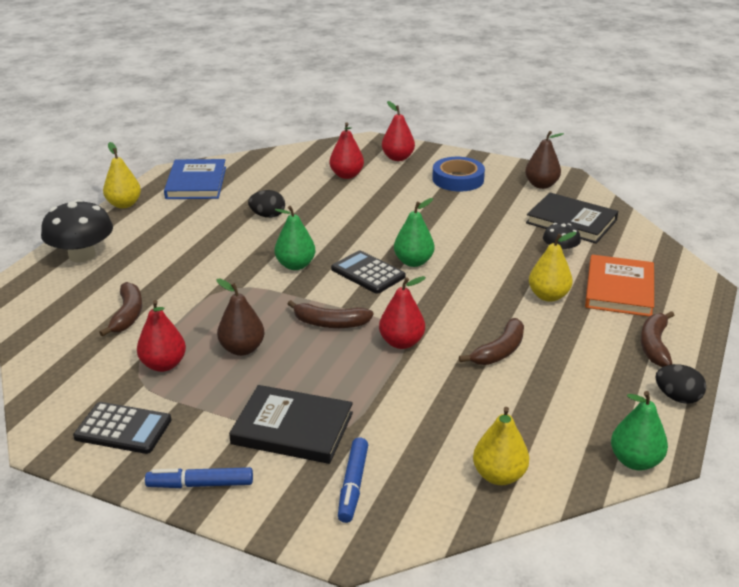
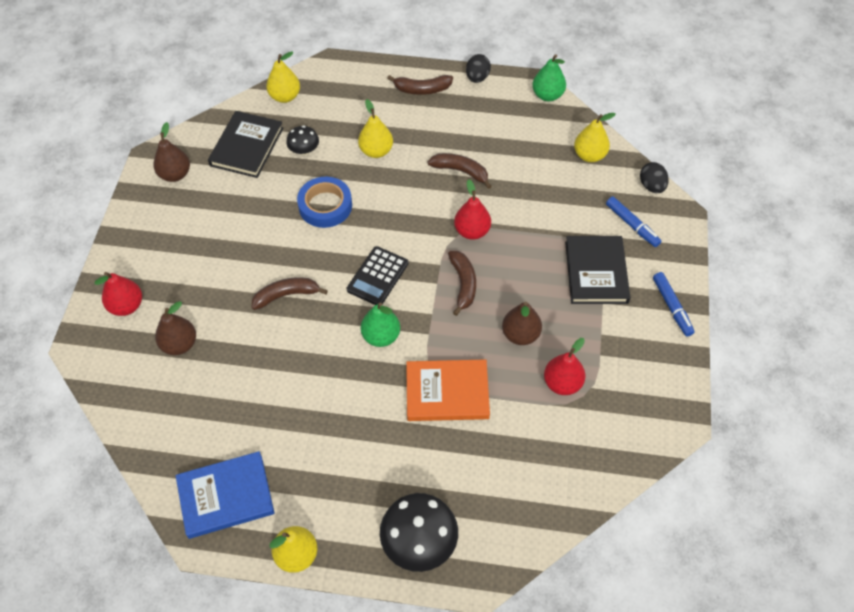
camera: 105 degrees left, 25 degrees up
(123, 429) = (644, 378): black calculator -> none
(128, 315) = (506, 444): brown banana -> brown banana (286, 295)
(268, 216) = (290, 391): black egg -> black egg (651, 186)
(346, 175) = (179, 344): red pear -> brown pear
(353, 485) = (632, 225): blue marker -> blue marker turned 60 degrees clockwise
(413, 262) = (349, 247): green pear -> none
(458, 179) = (173, 242): blue tape -> blue tape (325, 206)
(619, 289) = (353, 110): orange book -> orange book (447, 392)
(647, 249) = (285, 96): none -> yellow pear

